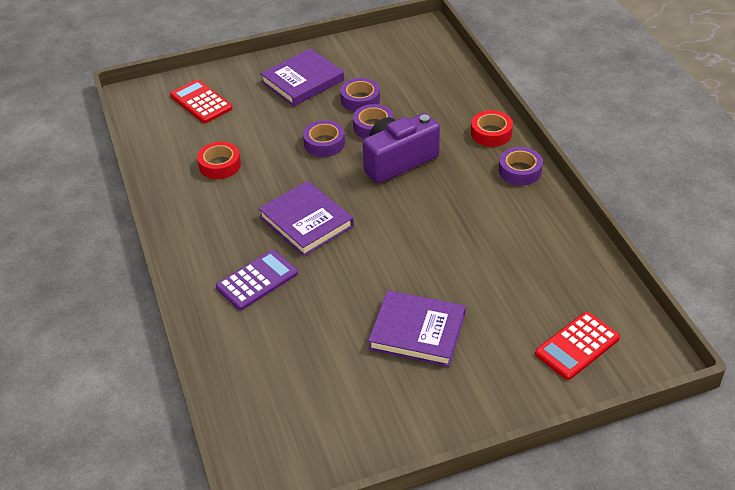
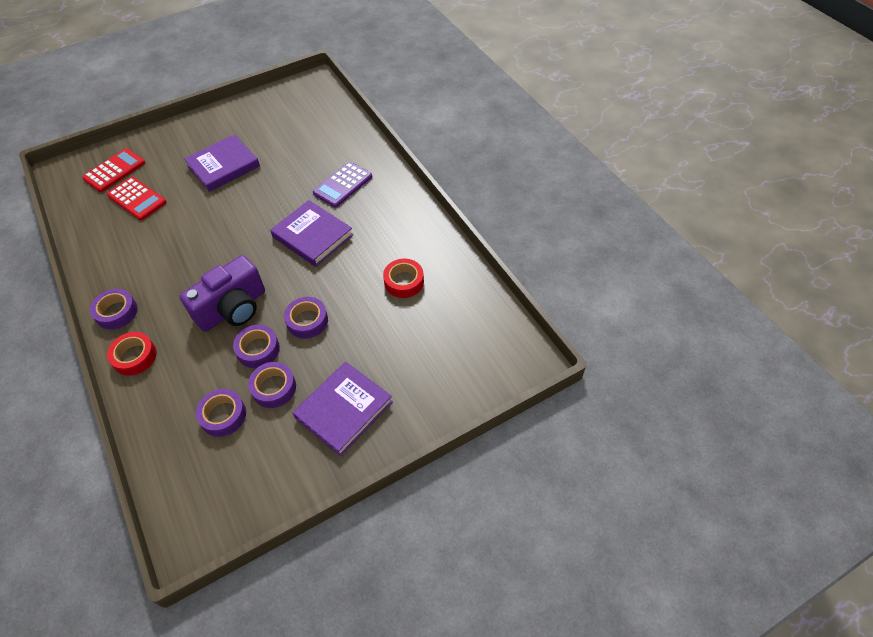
camera: 170 degrees right, 10 degrees up
(201, 102) = (451, 360): red calculator -> red calculator (137, 199)
(404, 87) = (223, 415): none -> purple tape
(417, 332) = (223, 166): purple book -> purple book turned 45 degrees counterclockwise

